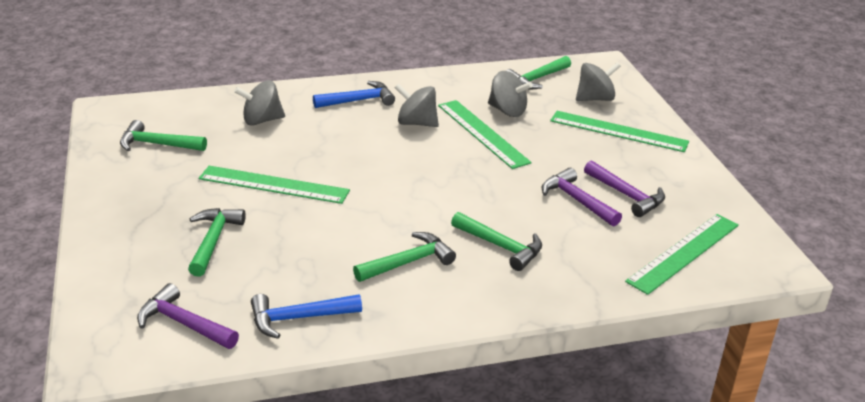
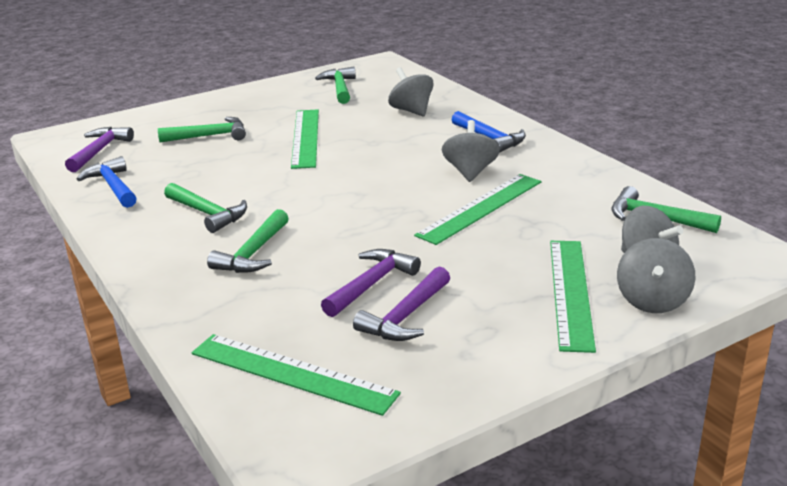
camera: 75 degrees right, 5 degrees down
(507, 111) = (549, 213): grey spinning top -> grey spinning top (652, 301)

